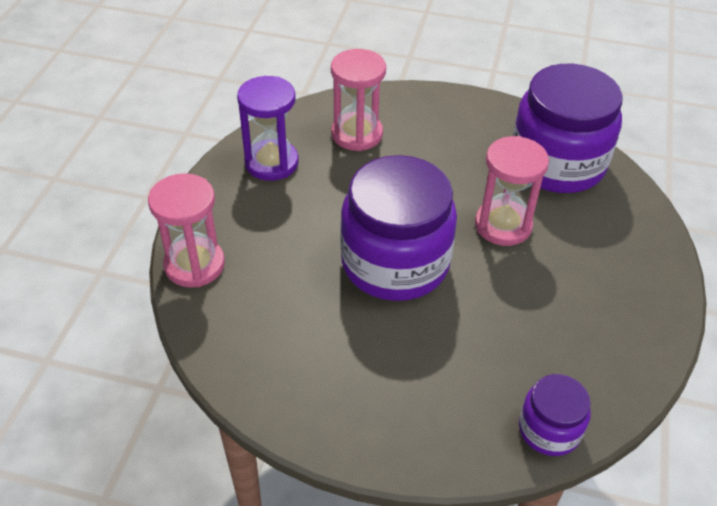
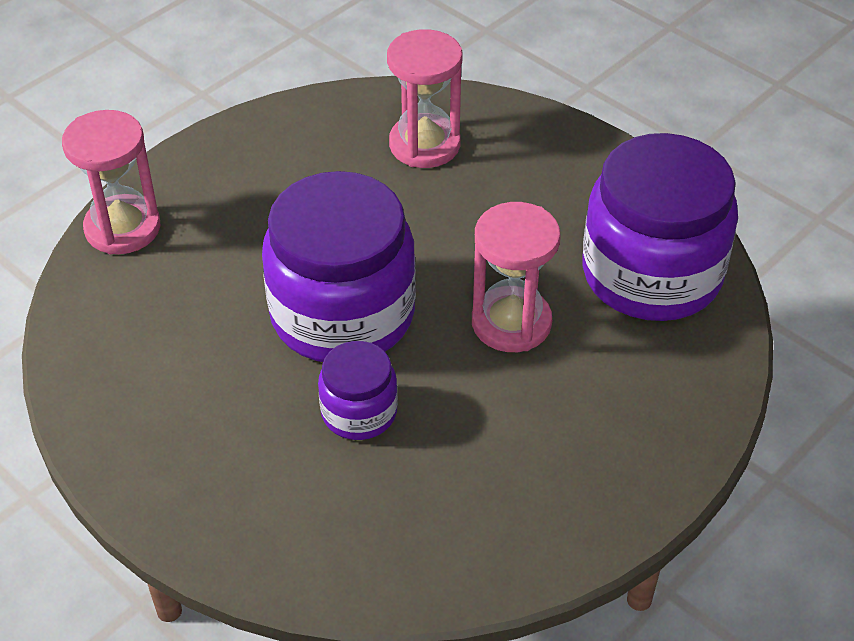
camera: 30 degrees right, 0 degrees up
(271, 163) = (296, 143): purple hourglass -> none
(549, 429) = (360, 574): purple jar -> purple jar (359, 412)

